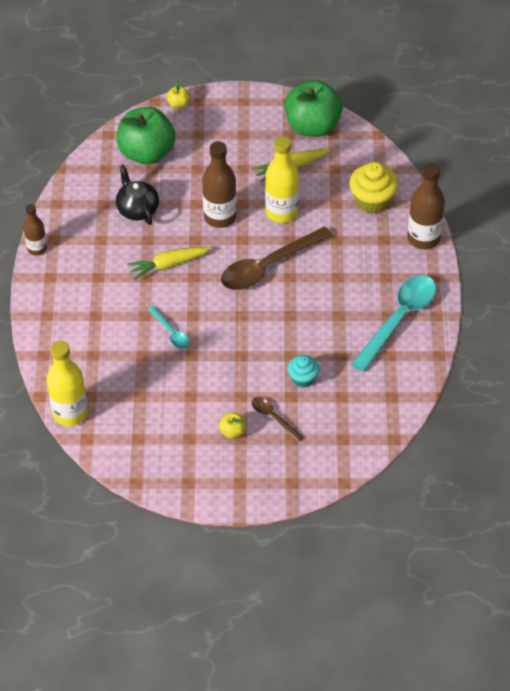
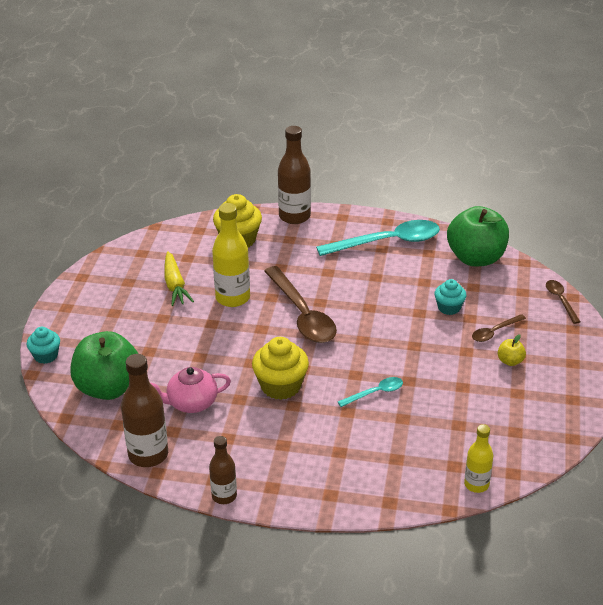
camera: 80 degrees left, 15 degrees down
(70, 413) = (476, 484): yellow bottle -> yellow bottle, size x0.61
(137, 209) = (191, 403): black teapot -> pink teapot
(168, 265) = (280, 386): yellow carrot -> yellow cupcake
(178, 104) = (46, 356): yellow apple -> turquoise cupcake
(220, 217) = (225, 341): brown bottle -> brown bottle (148, 455)
(312, 126) = (124, 265): green apple -> green apple (476, 258)
(335, 472) = (560, 300): none -> brown spoon
(399, 319) = (387, 242): turquoise spoon -> turquoise spoon turned 120 degrees clockwise

